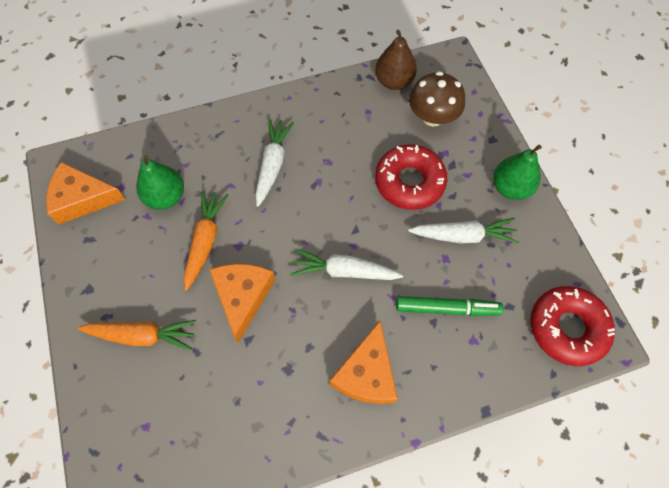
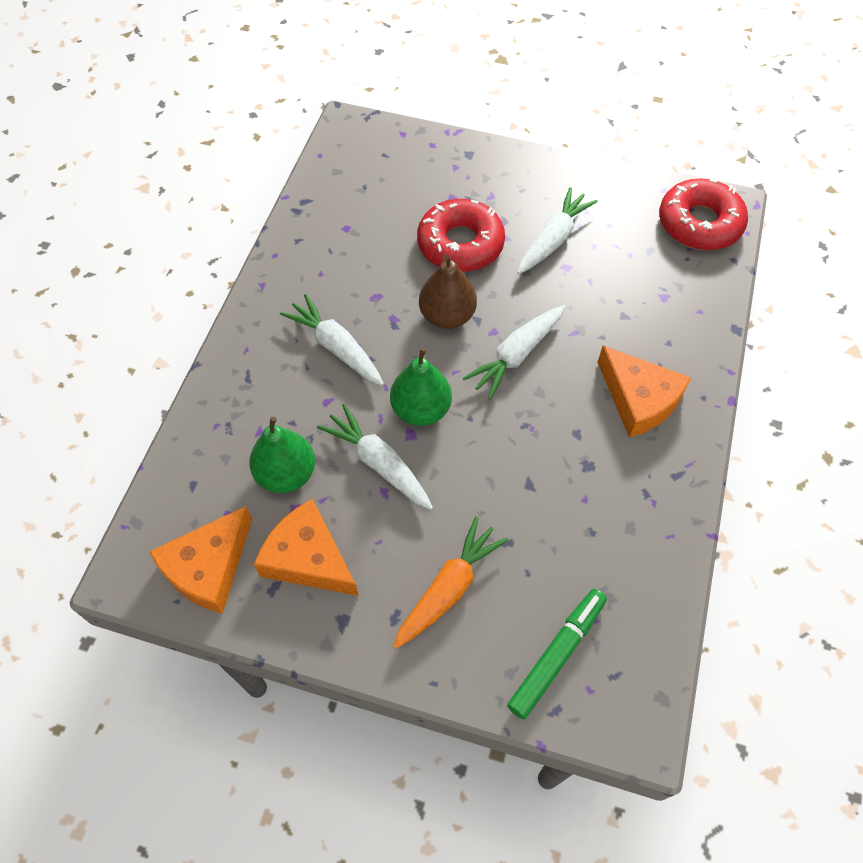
camera: 55 degrees left, 5 degrees down
(205, 241) = (378, 463): orange carrot -> white carrot
(243, 296) = (475, 462): orange cheese -> orange cheese (308, 558)
(394, 81) = (330, 186): brown pear -> brown pear (447, 316)
(432, 117) = (402, 182): brown mushroom -> none
(447, 308) = (618, 297): green marker -> green marker (557, 655)
(510, 188) = (532, 174): green pear -> green pear (421, 409)

